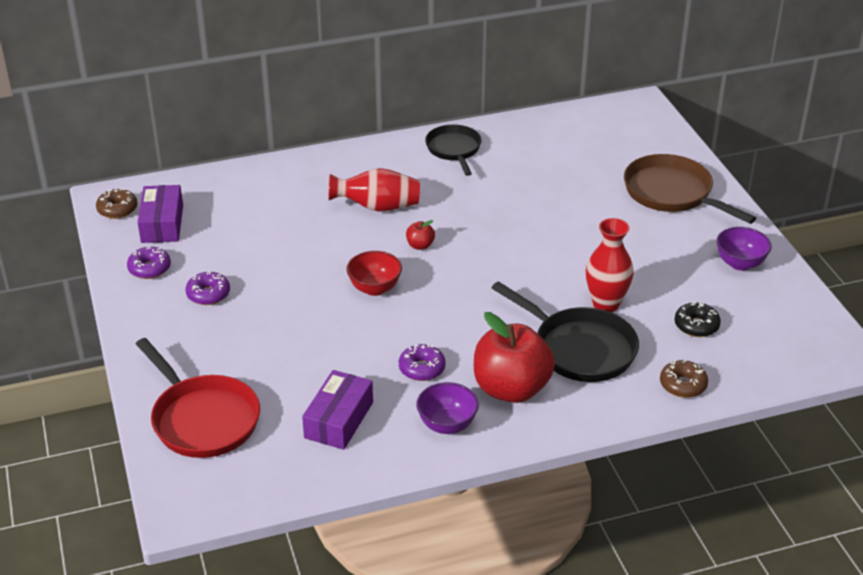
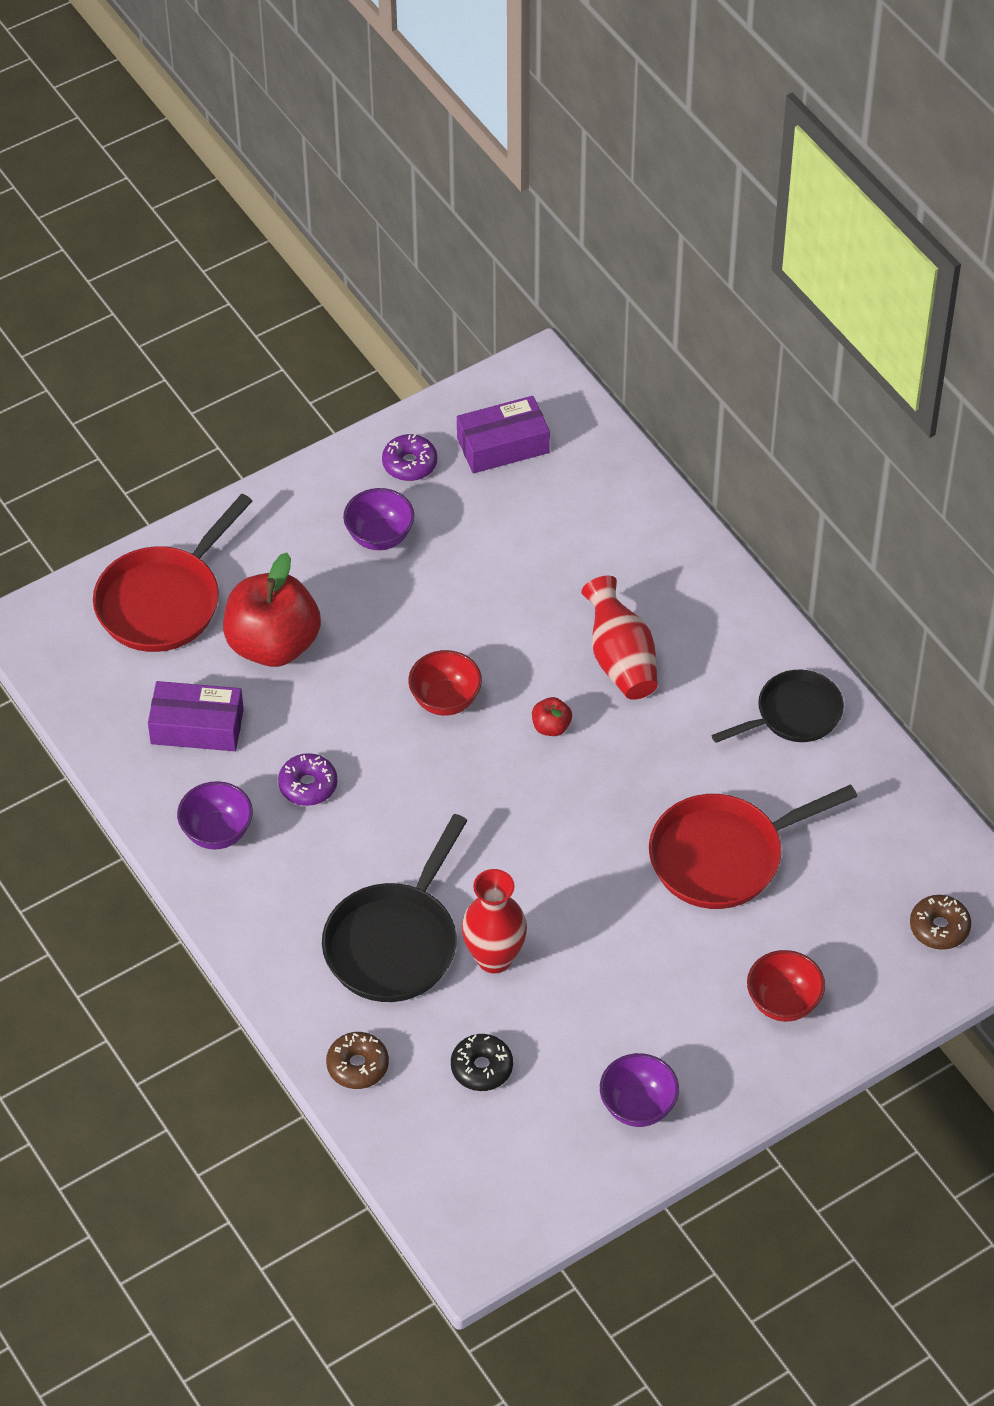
camera: 75 degrees right, 15 degrees up
(117, 209) = (516, 391): brown donut -> brown donut (939, 927)
(208, 294) = (379, 537): purple donut -> purple bowl
(511, 389) = (298, 884): red apple -> red apple (273, 644)
(553, 195) = (723, 856): none -> red pan
(672, 193) = (783, 1002): brown pan -> red bowl

